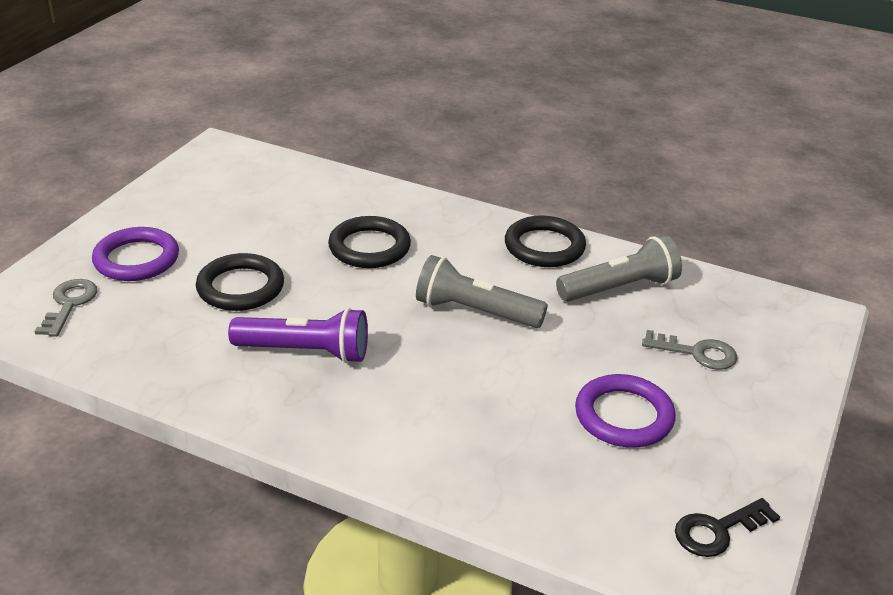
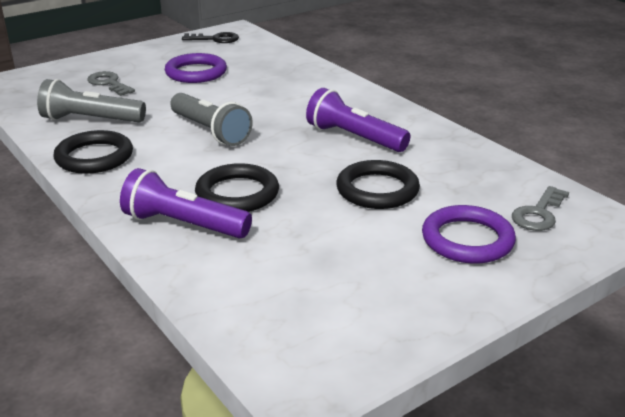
camera: 150 degrees left, 5 degrees down
(385, 210) = (183, 224): none -> purple flashlight

